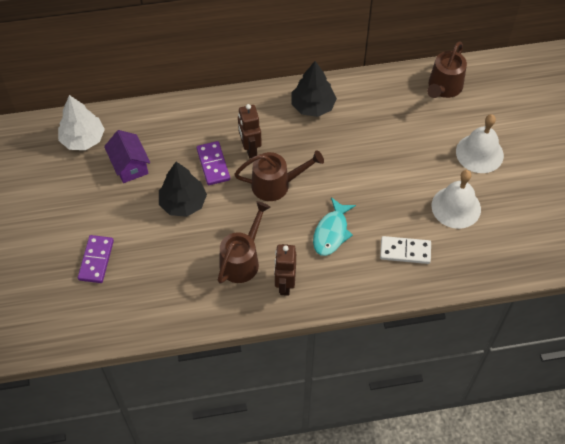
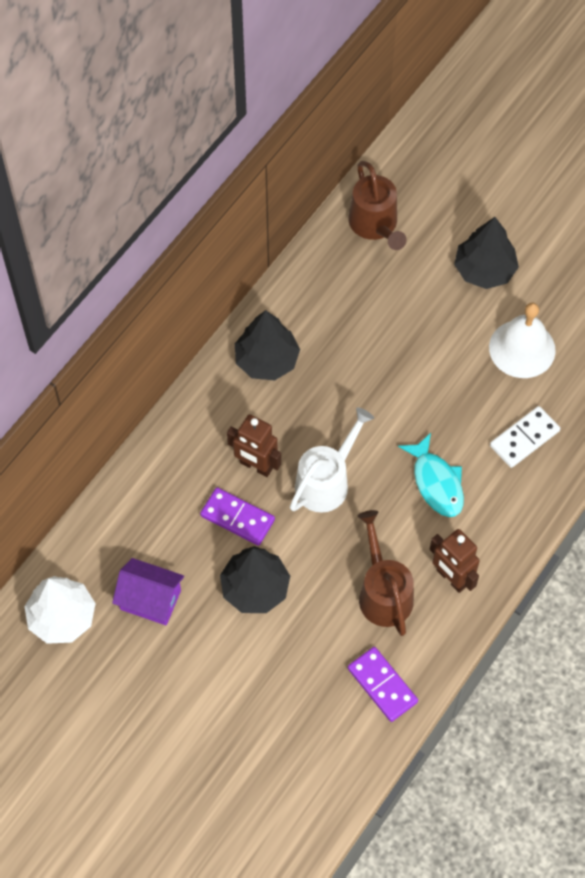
camera: 45 degrees left, 5 degrees up
(96, 260) = (237, 732): purple domino -> purple domino (382, 685)
(276, 185) = (327, 481): brown watering can -> white watering can
(479, 153) = (484, 270): white bell -> black tree

